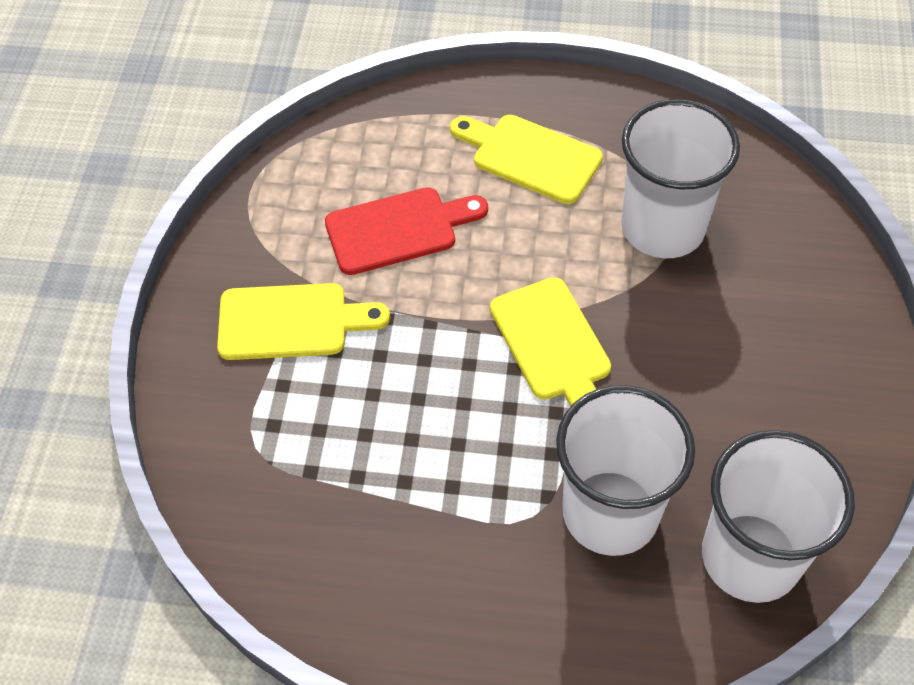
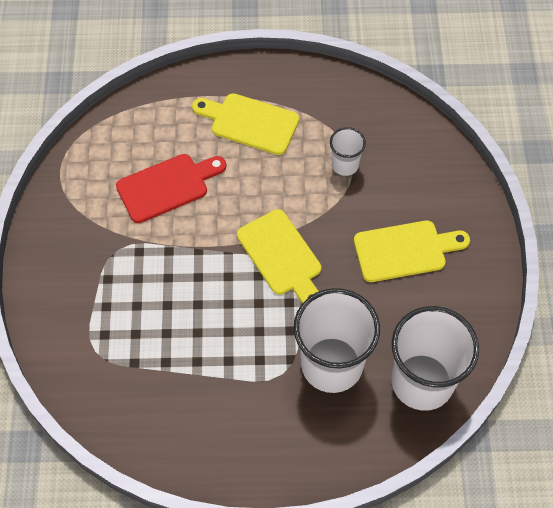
camera: 10 degrees left, 5 degrees up
(291, 322) = (104, 261): yellow cutting board -> yellow cutting board (405, 250)
(663, 228) = (345, 165): white cup -> white cup, size x0.48

